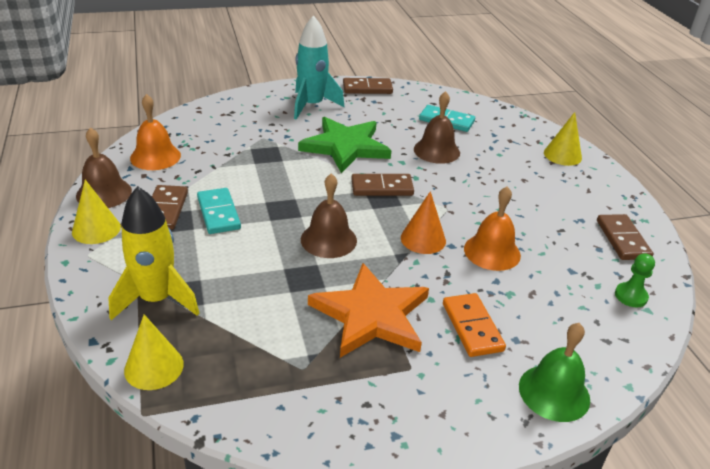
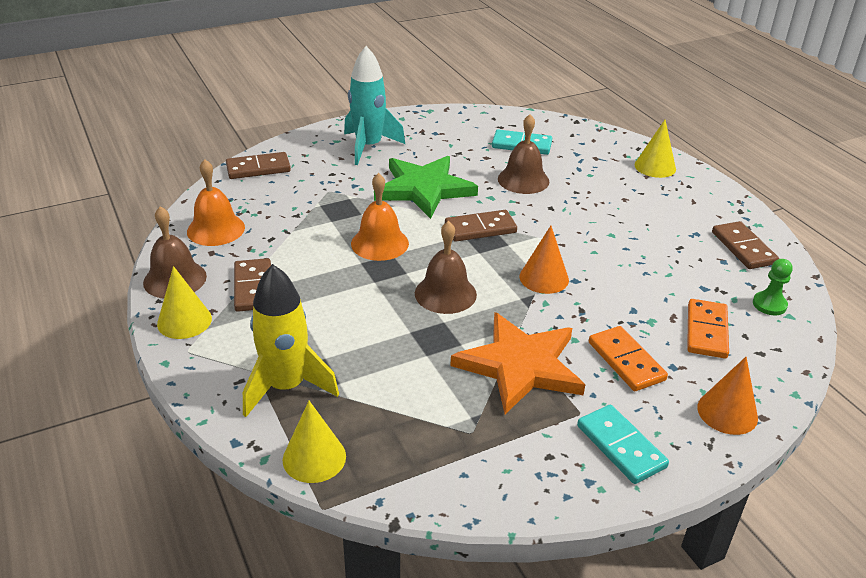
camera: 10 degrees left, 0 degrees up
(218, 213) = (314, 283): turquoise domino -> turquoise domino (620, 446)
(367, 88) = (422, 119): brown domino -> brown domino (258, 168)
(492, 252) = (619, 280): orange bell -> orange bell (379, 243)
(554, 392) = (727, 412): green bell -> orange cone
(560, 311) = (707, 331): none -> orange domino

